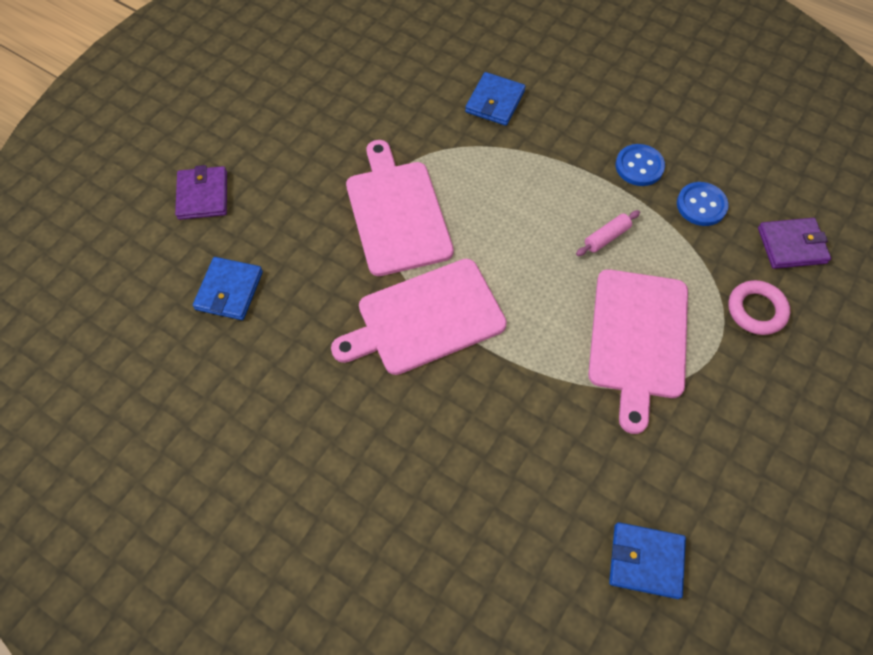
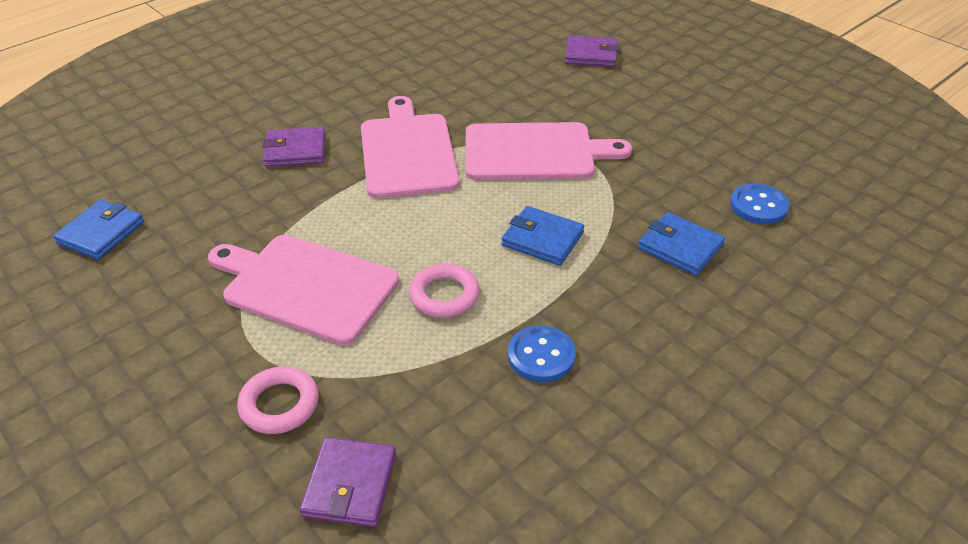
camera: 105 degrees right, 20 degrees down
(229, 290) = (486, 60): blue wallet -> blue wallet (542, 239)
(452, 426) = (295, 150): none -> purple wallet
(606, 237) = (444, 295): pink rolling pin -> pink ring
(701, 205) = (456, 402): blue button -> blue button (758, 206)

